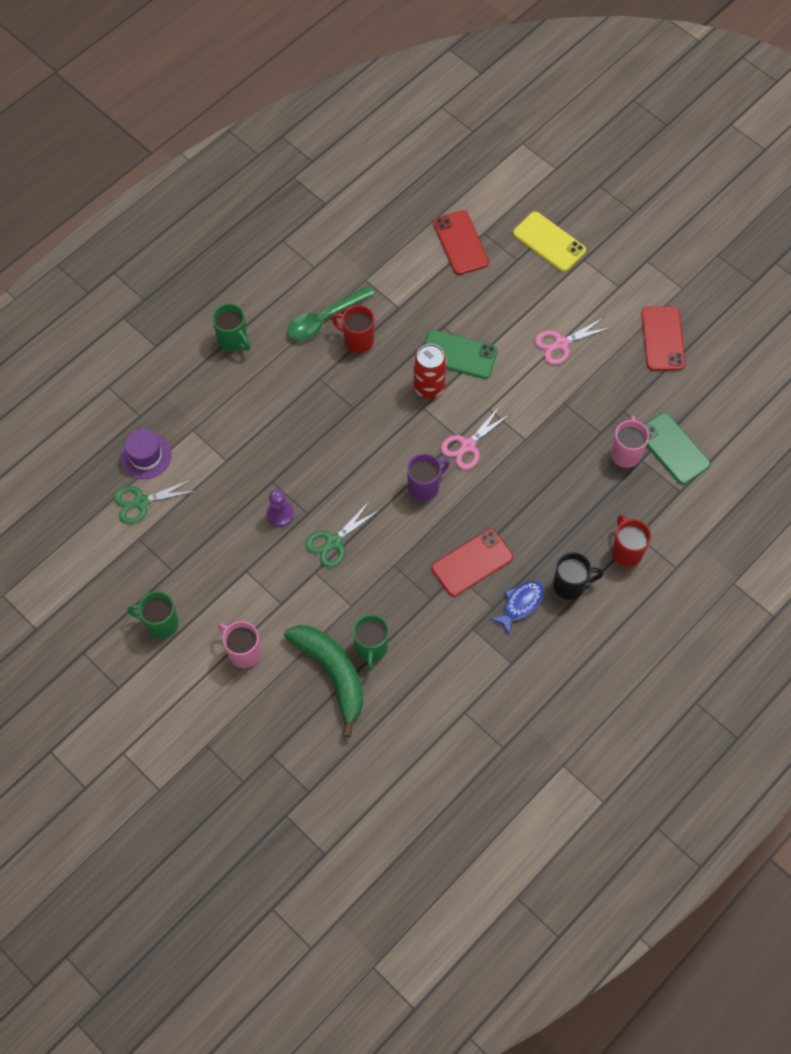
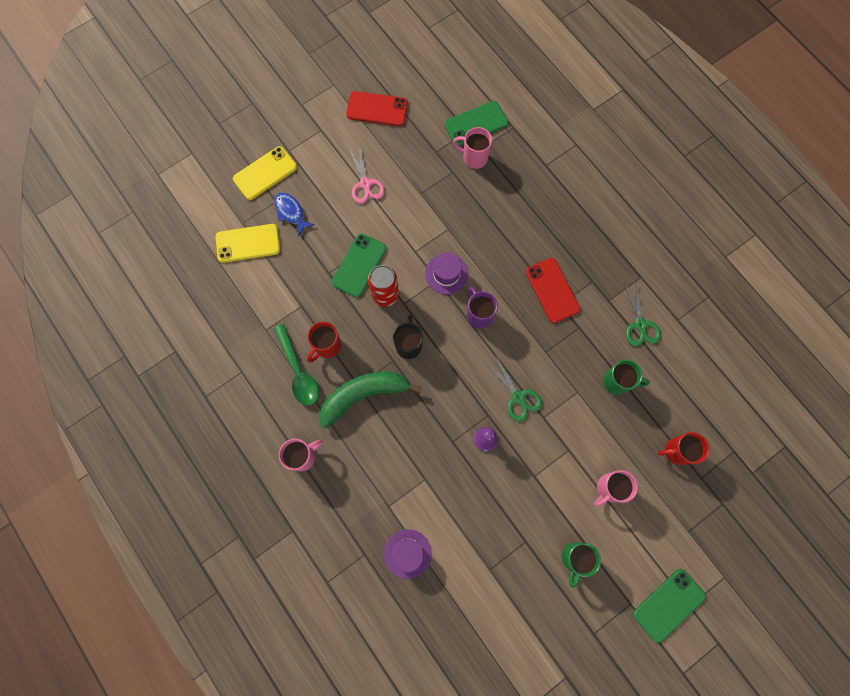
camera: 80 degrees left, 10 degrees up
(121, 729) = (668, 605): none -> green phone
(141, 502) = (454, 563): green scissors -> green scissors (640, 325)
(233, 340) = (303, 456): green mug -> pink mug
(332, 673) = (636, 417): green banana -> green banana (363, 395)
(460, 243) = (248, 243): red phone -> yellow phone
(468, 445) = (446, 274): pink scissors -> purple hat
(520, 604) = (592, 261): blue fish -> blue fish (291, 212)
(570, 585) = (581, 221): black mug -> black mug (408, 345)
(626, 551) = (558, 176): red mug -> red mug (676, 451)

